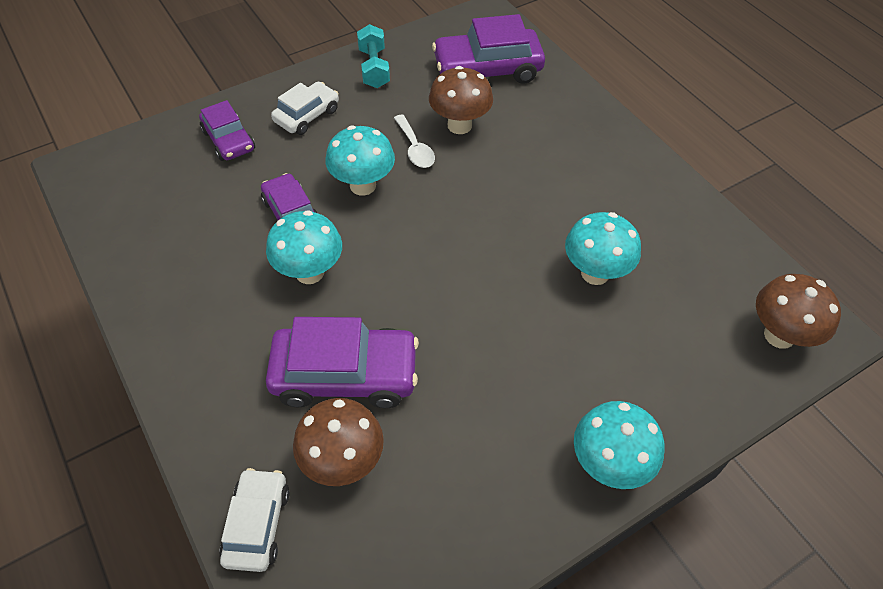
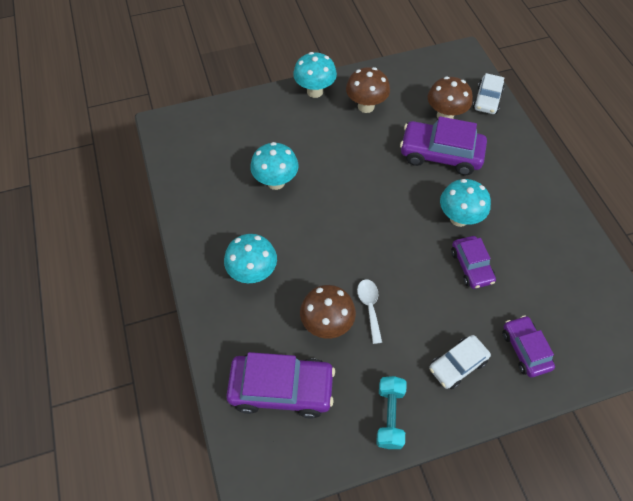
camera: 165 degrees left, 5 degrees up
(363, 185) = (416, 280): turquoise mushroom -> turquoise mushroom (253, 273)
(779, 335) = (190, 128): brown mushroom -> brown mushroom (366, 106)

